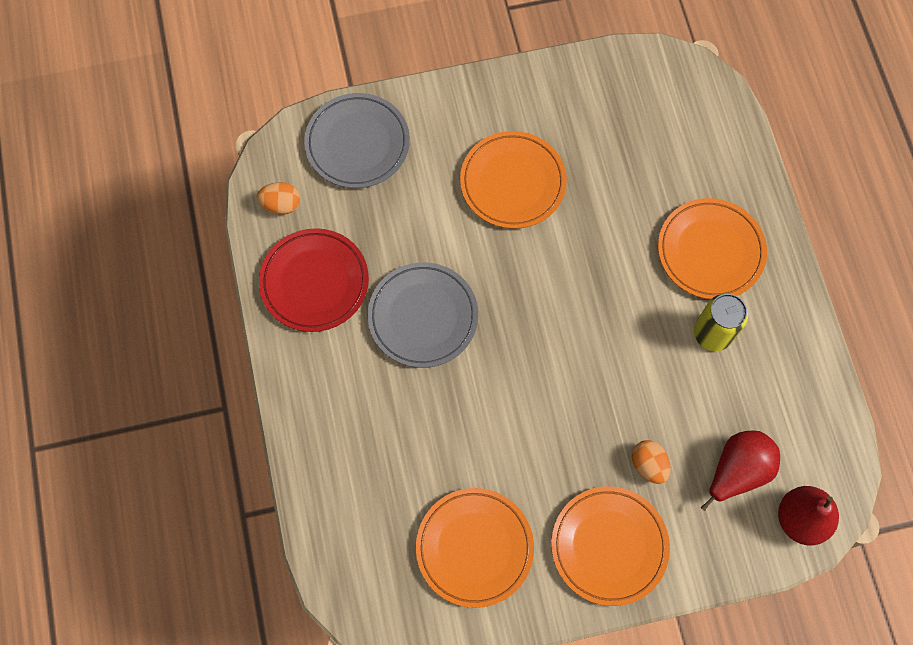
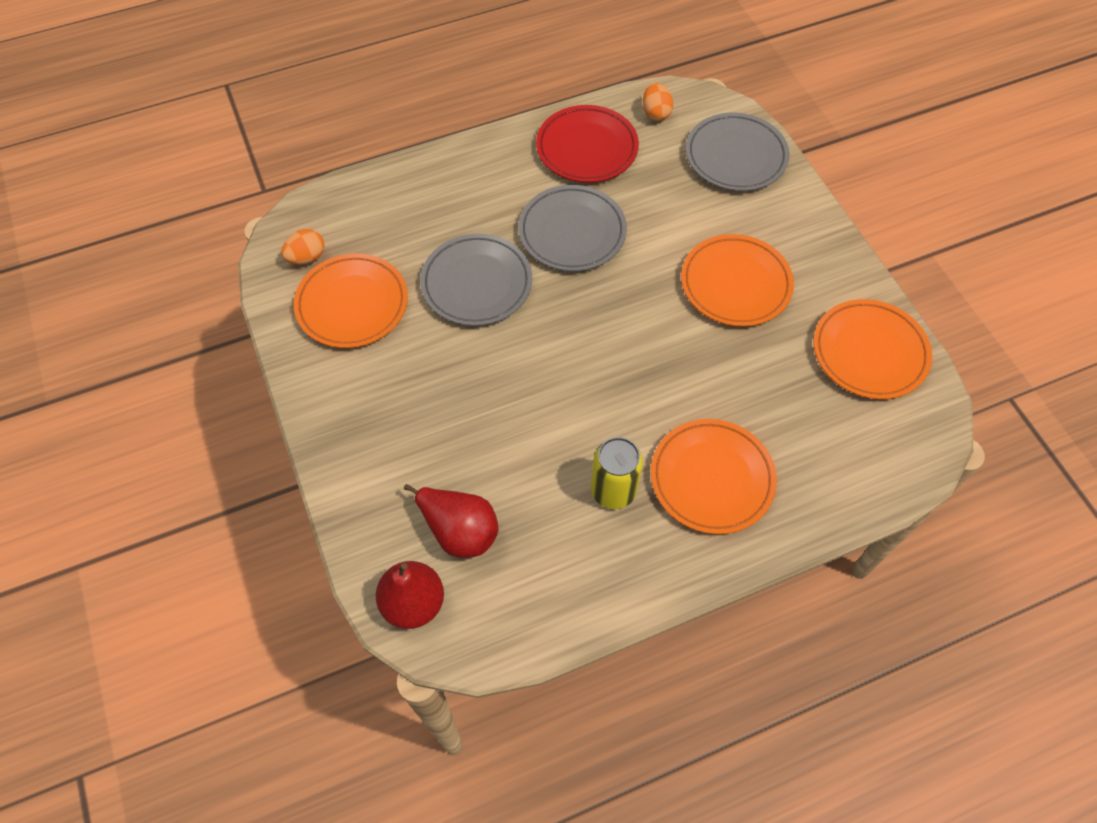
camera: 80 degrees right, 10 degrees down
(470, 419) = (476, 283): none -> grey plate
(609, 546) = (364, 416): orange plate -> orange plate (869, 352)
(648, 465) = (453, 443): orange egg -> orange egg (307, 257)

